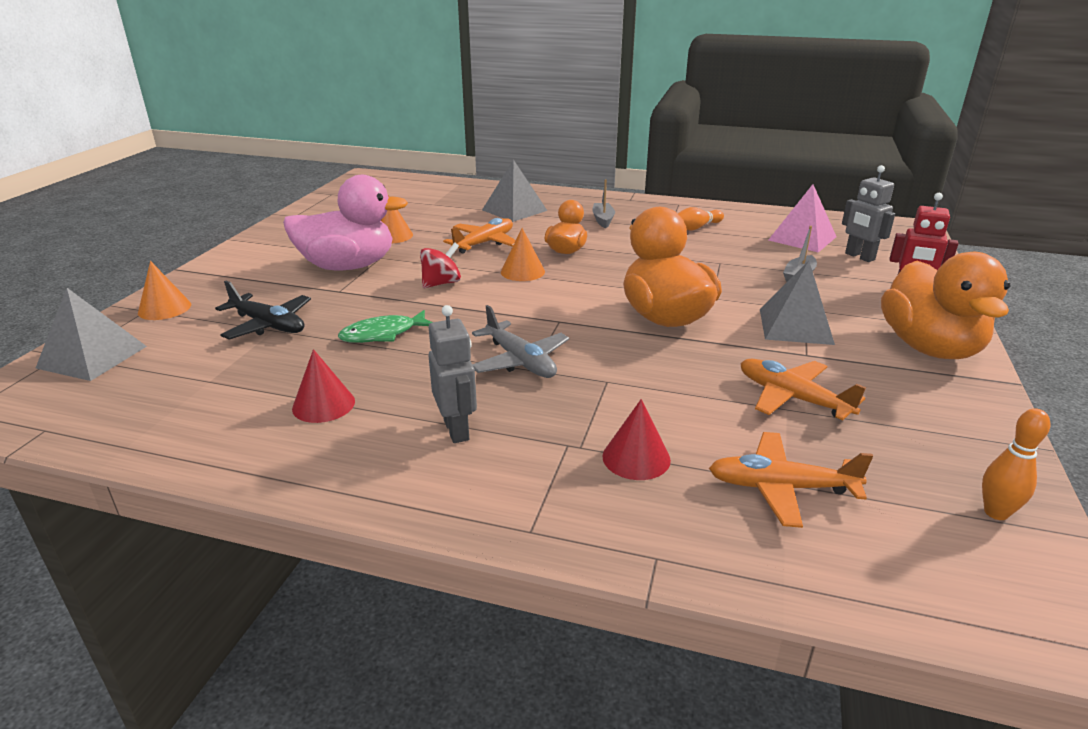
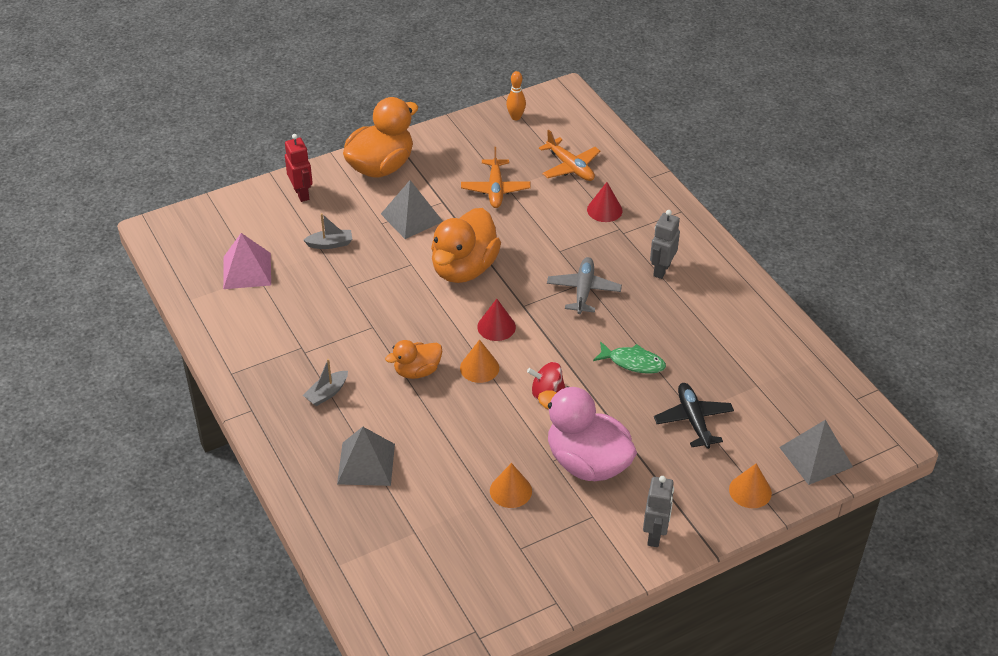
camera: 135 degrees left, 15 degrees up
(323, 404) = (709, 326): red cone -> red cone (496, 327)
(484, 243) = (457, 425): orange plane -> none
(696, 228) = (284, 332): orange bowling pin -> none
(859, 257) = (258, 232): grey robot -> grey robot (655, 535)

